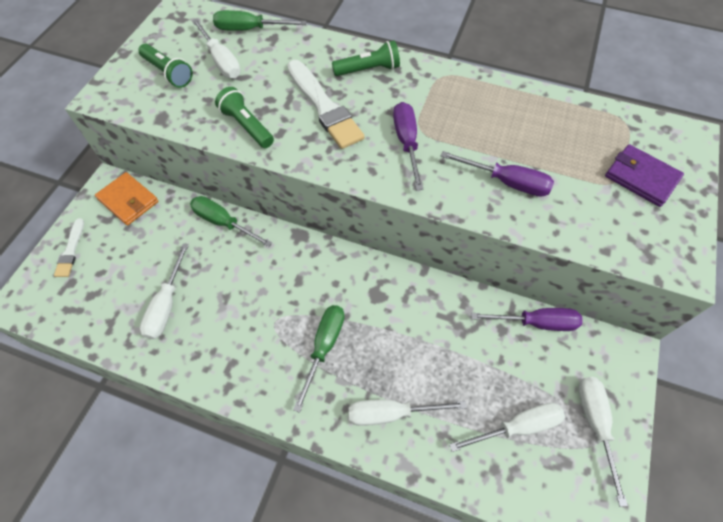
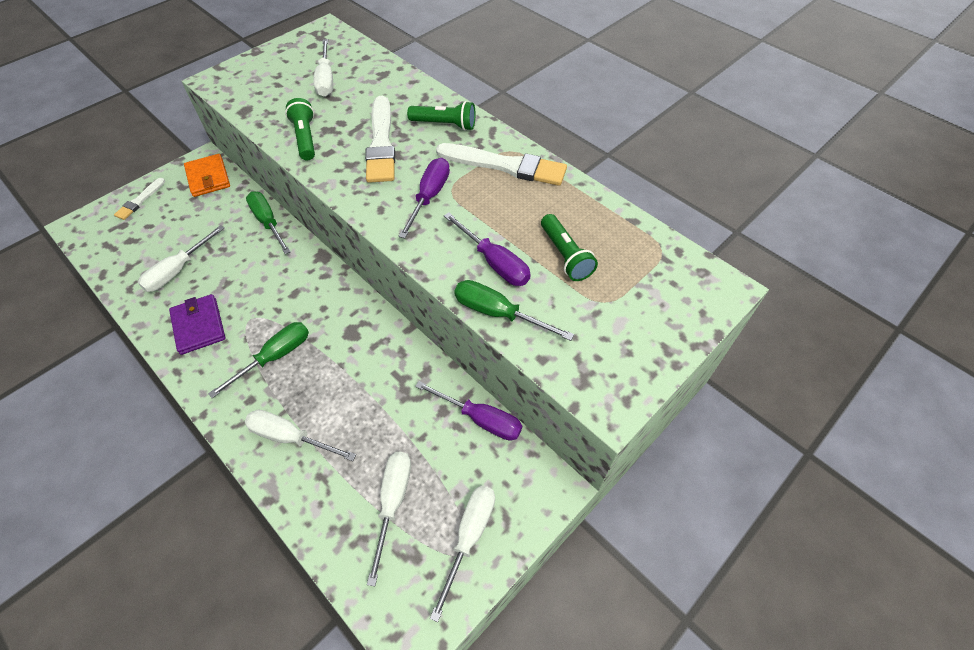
camera: 25 degrees right, 5 degrees down
(168, 73) = (277, 77): green flashlight -> green flashlight (565, 255)
(250, 29) = (369, 61): green screwdriver -> green screwdriver (498, 313)
(449, 91) = (505, 165): none -> white brush
(517, 427) = (393, 503): white screwdriver -> white screwdriver turned 90 degrees counterclockwise
(641, 177) = (635, 307): purple wallet -> purple wallet (199, 326)

